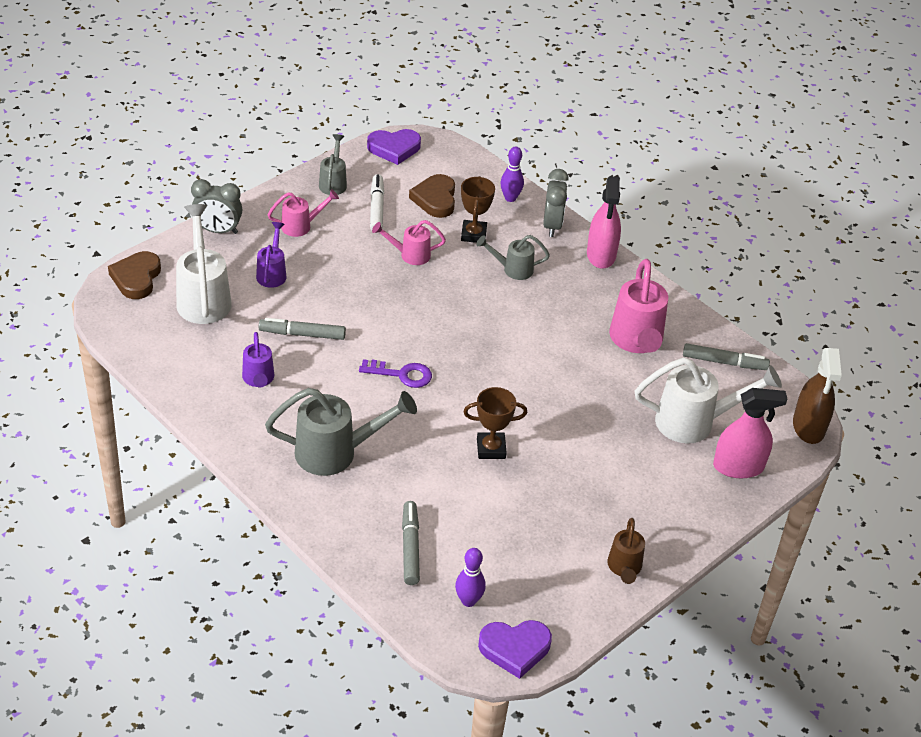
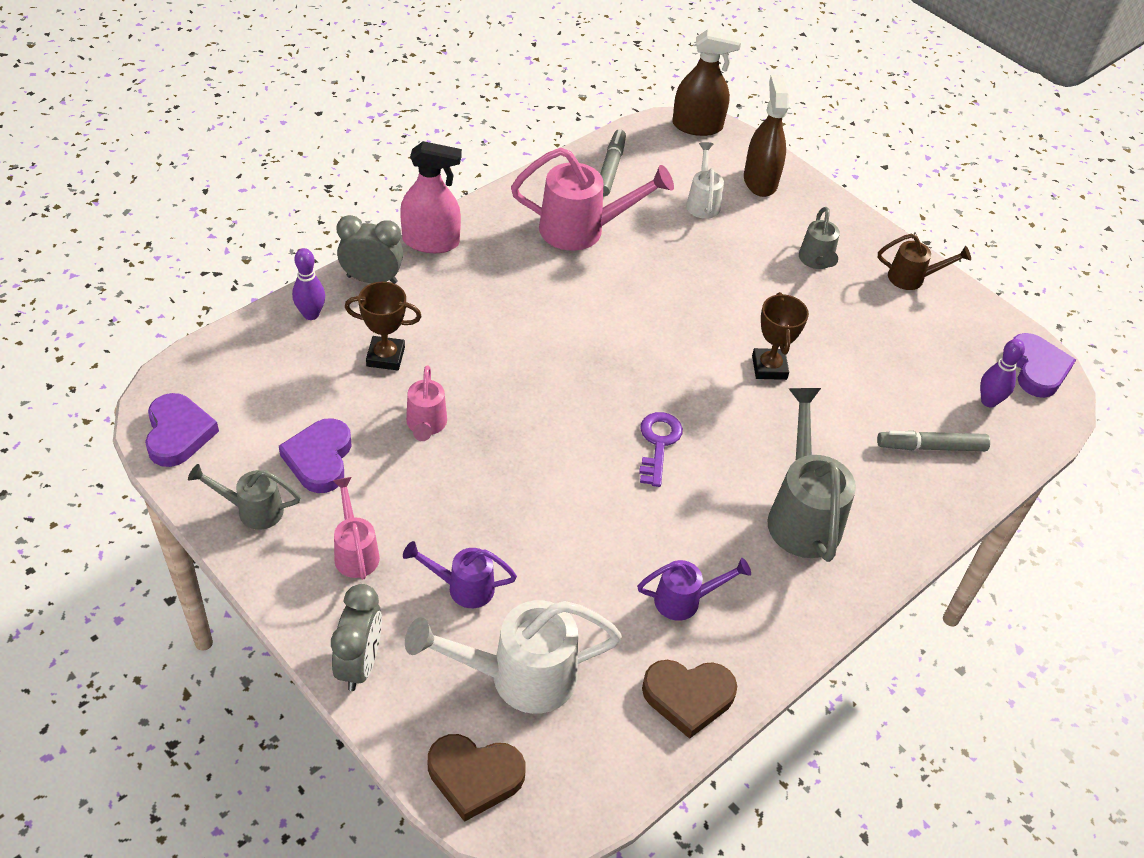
camera: 90 degrees left, 5 degrees up
(302, 334) = (591, 550): grey marker -> none
(376, 208) = (319, 459): white marker -> purple heart
(435, 199) = (305, 392): brown heart -> brown heart (688, 697)
(512, 269) = (457, 324): grey watering can -> grey watering can (816, 262)
(695, 422) = (702, 202): white watering can -> white watering can, size x0.56
(738, 467) = (760, 181): pink spray bottle -> brown spray bottle

